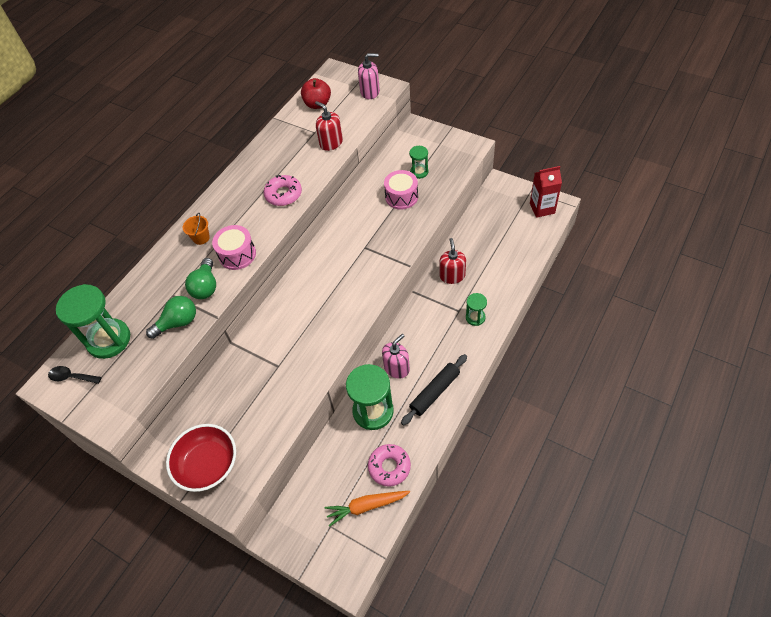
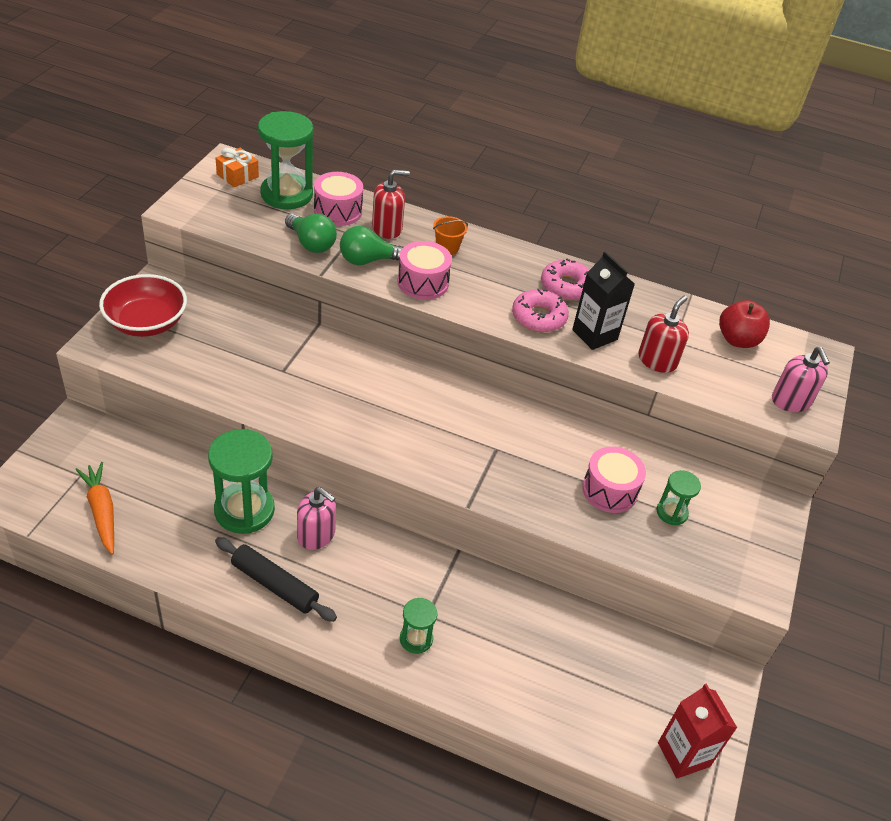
camera: 70 degrees right, 10 degrees down
(71, 377) = (237, 175): black spoon -> orange gift
(140, 304) = (338, 211): none -> pink drum
(304, 168) = (594, 335): none -> black carton
(389, 467) = (156, 534): pink donut -> pink donut (566, 286)
(452, 276) = (497, 604): red soap dispenser -> red soap dispenser (387, 228)

